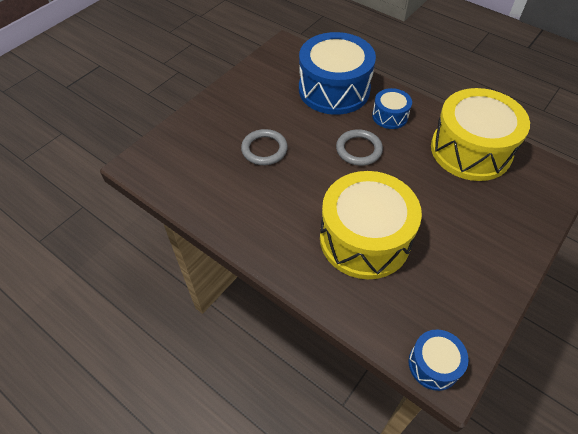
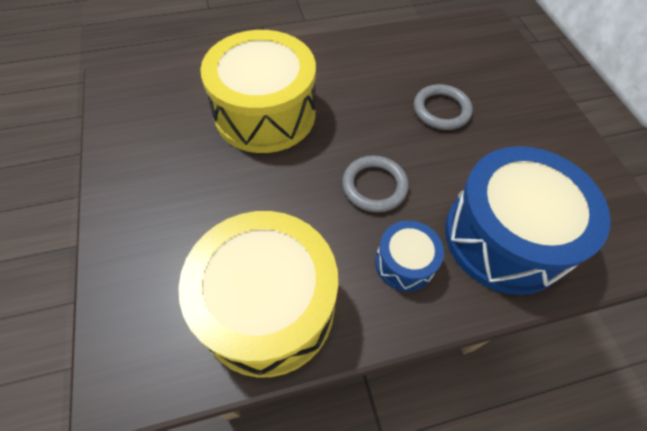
camera: 125 degrees right, 5 degrees up
(434, 364) = (130, 79): blue drum -> none

